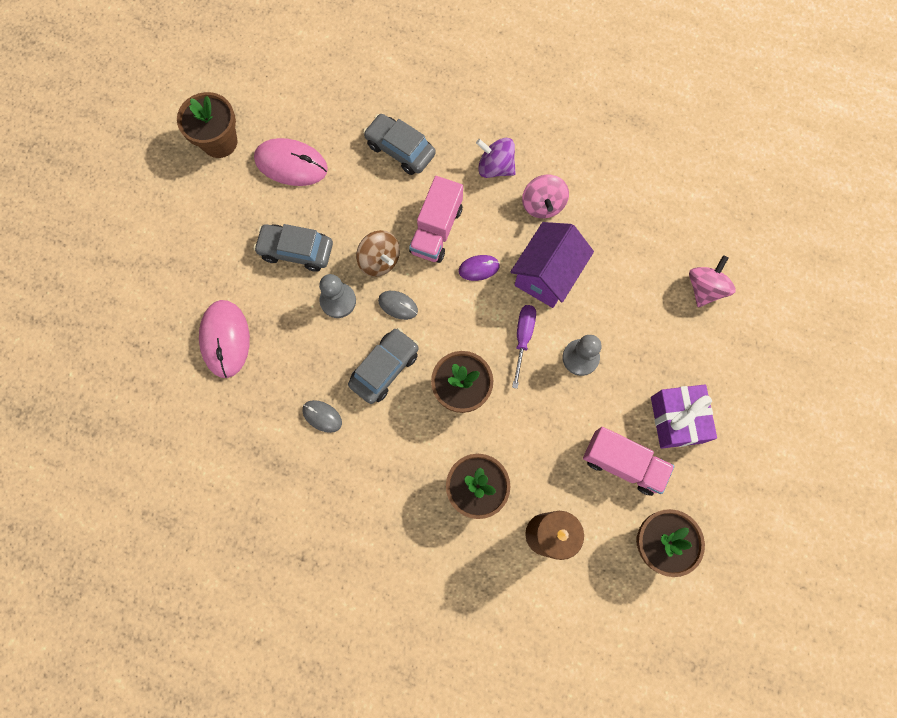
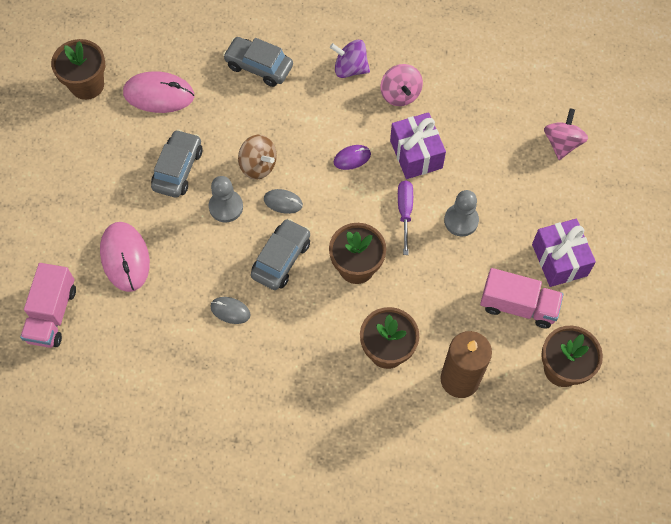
camera: 10 degrees left, 10 degrees down
(296, 251) = (178, 169): grey car -> grey car turned 105 degrees clockwise
(436, 230) = (306, 131): pink truck -> pink truck (52, 314)
(547, 275) = (416, 154): purple house -> purple gift

